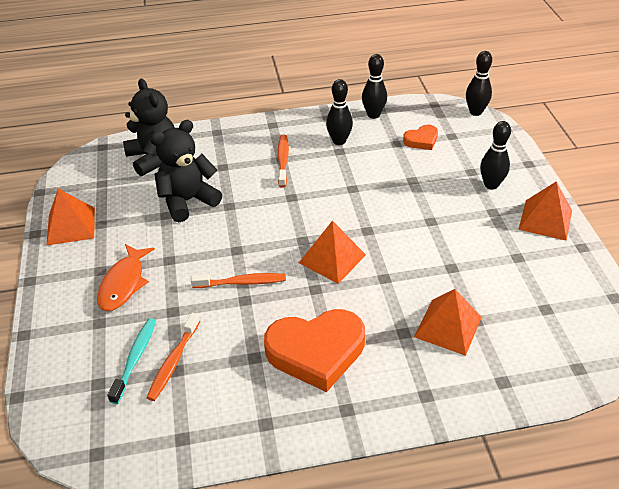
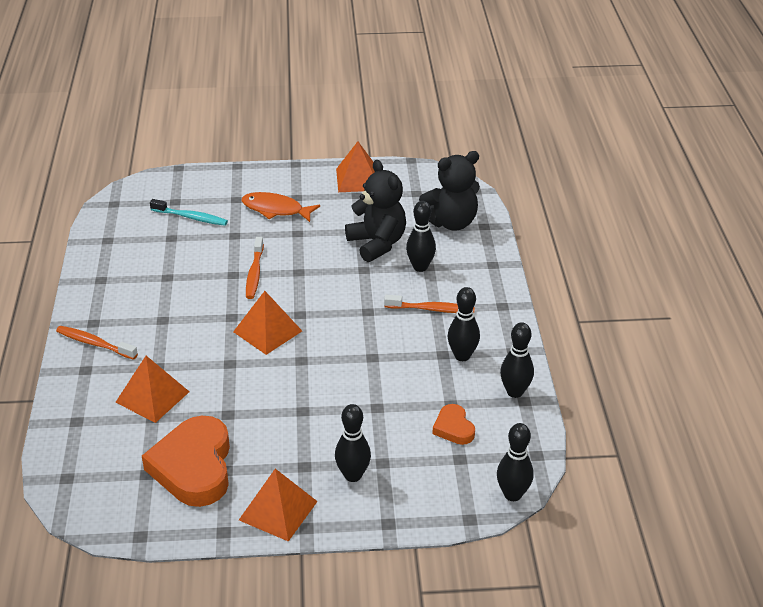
camera: 95 degrees right, 5 degrees down
(173, 362) = (180, 236): orange toothbrush -> orange toothbrush (94, 343)
(223, 171) = (420, 267): none -> black bowling pin
(316, 352) = (158, 311): orange heart -> orange heart (194, 467)

